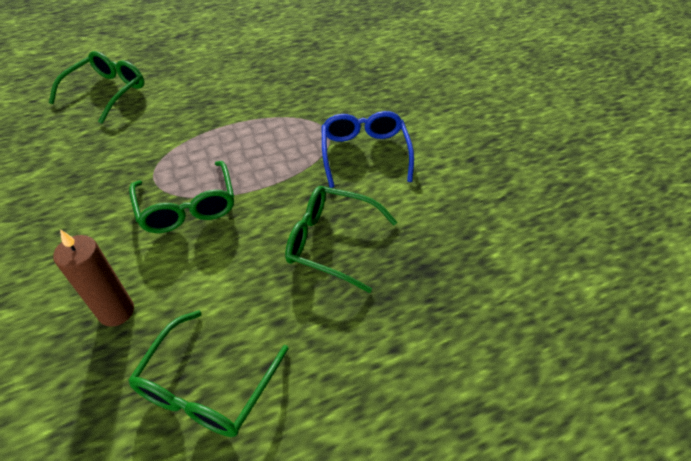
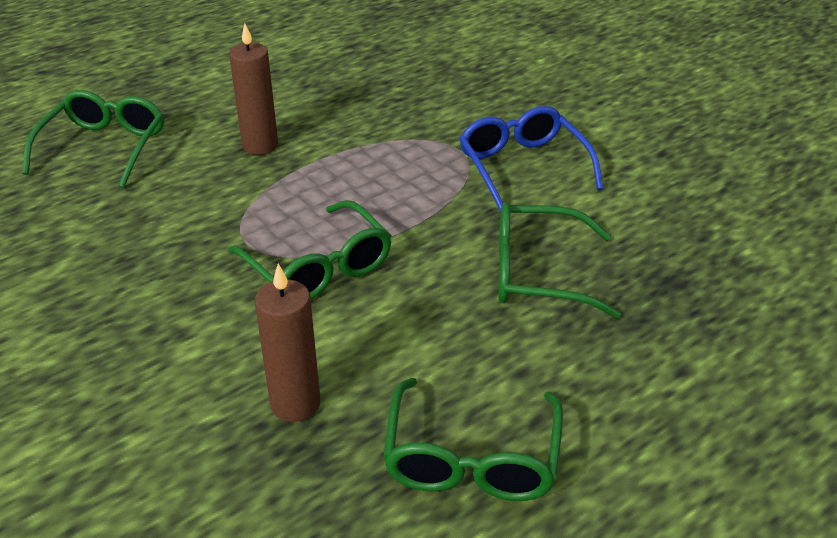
camera: 15 degrees left, 10 degrees down
(201, 106) = (260, 145): none -> brown candle

